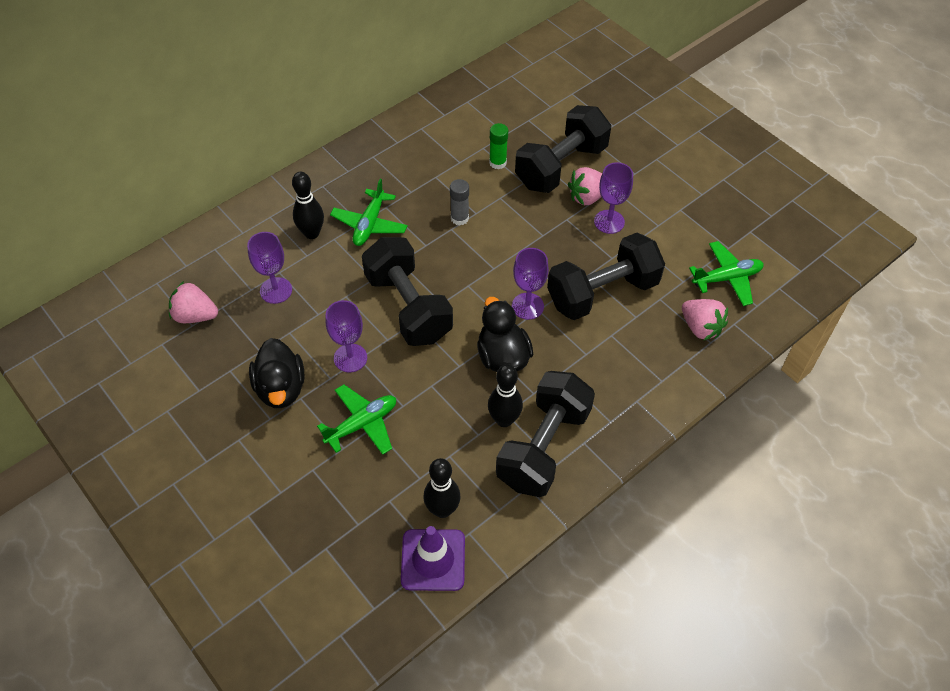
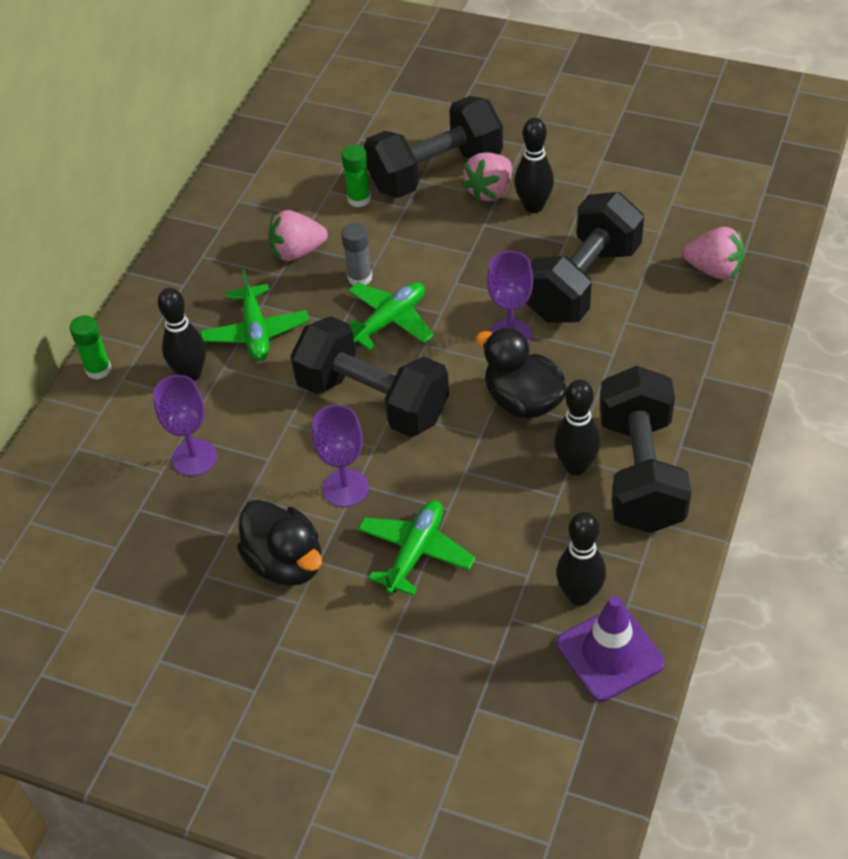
camera: 25 degrees left, 5 degrees down
(195, 315) = (111, 535): pink strawberry -> pink strawberry (297, 252)
(261, 203) = (98, 369): none -> green glue stick
(561, 166) = (435, 172): black dumbbell -> black dumbbell turned 45 degrees clockwise
(609, 222) = (533, 206): purple goblet -> black bowling pin
(727, 278) = (703, 208): green plane -> green plane (389, 321)

